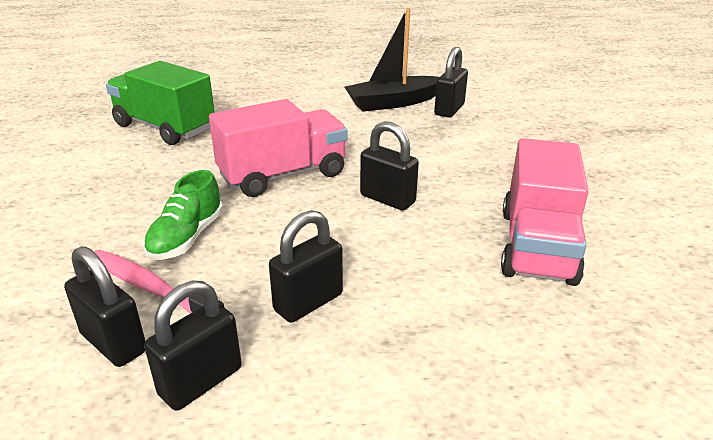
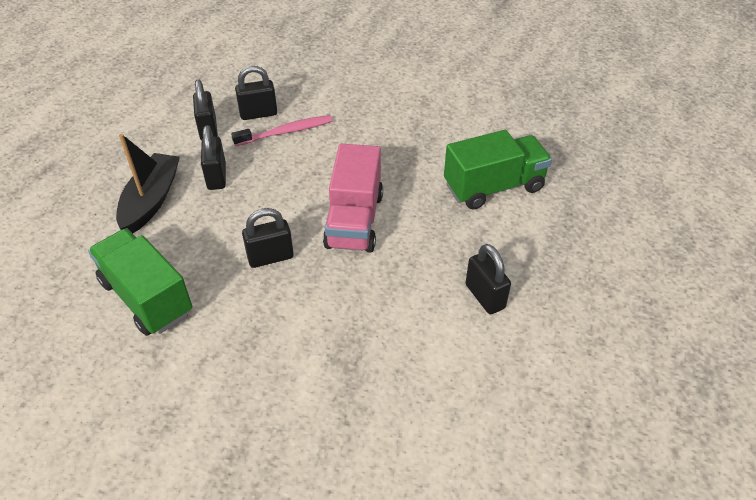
camera: 125 degrees right, 15 degrees up
(186, 238) = (319, 155): green shoe -> none
(393, 103) = (434, 367): black boat -> black boat (151, 200)
(449, 110) = (378, 405): black padlock -> black padlock (485, 296)
(537, 246) = (146, 297): pink truck -> green truck

